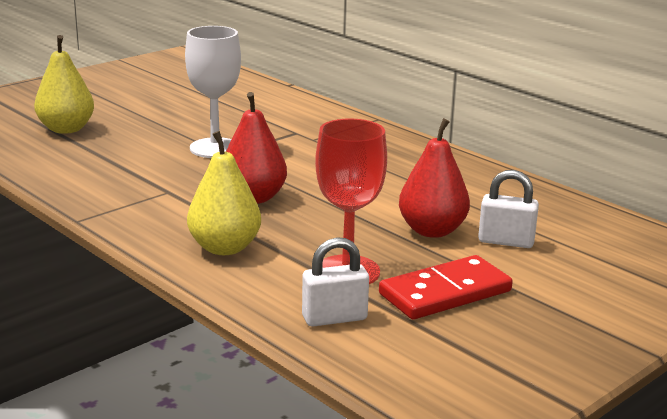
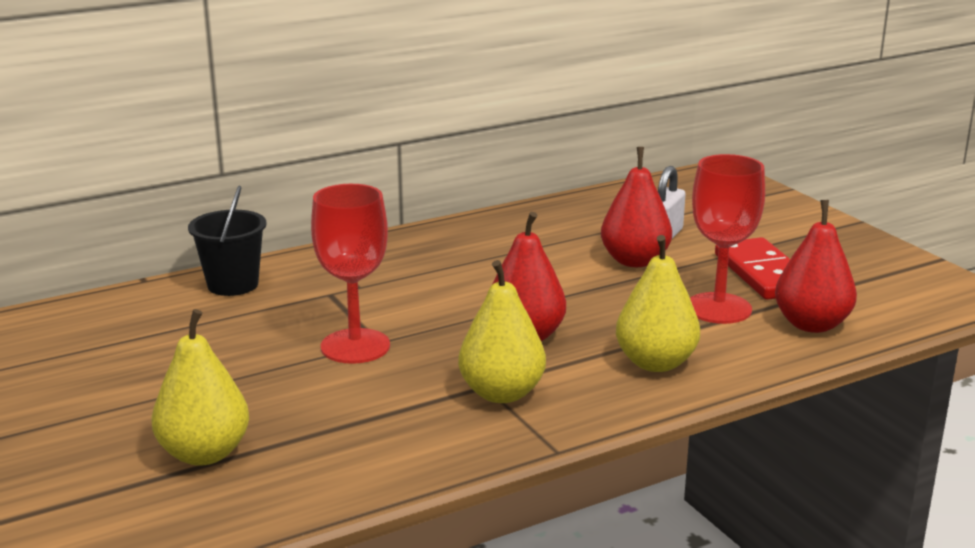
camera: 75 degrees left, 0 degrees up
(158, 197) = (501, 393): none -> yellow pear
(215, 148) = (355, 346): white goblet -> red goblet
(294, 106) = (233, 284): none -> black bucket
(334, 318) = (811, 324): white padlock -> red pear

